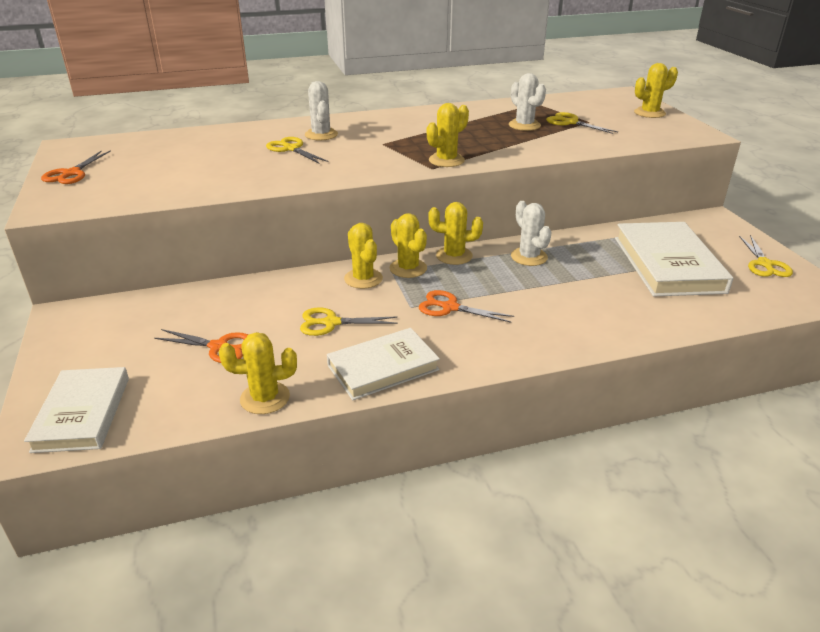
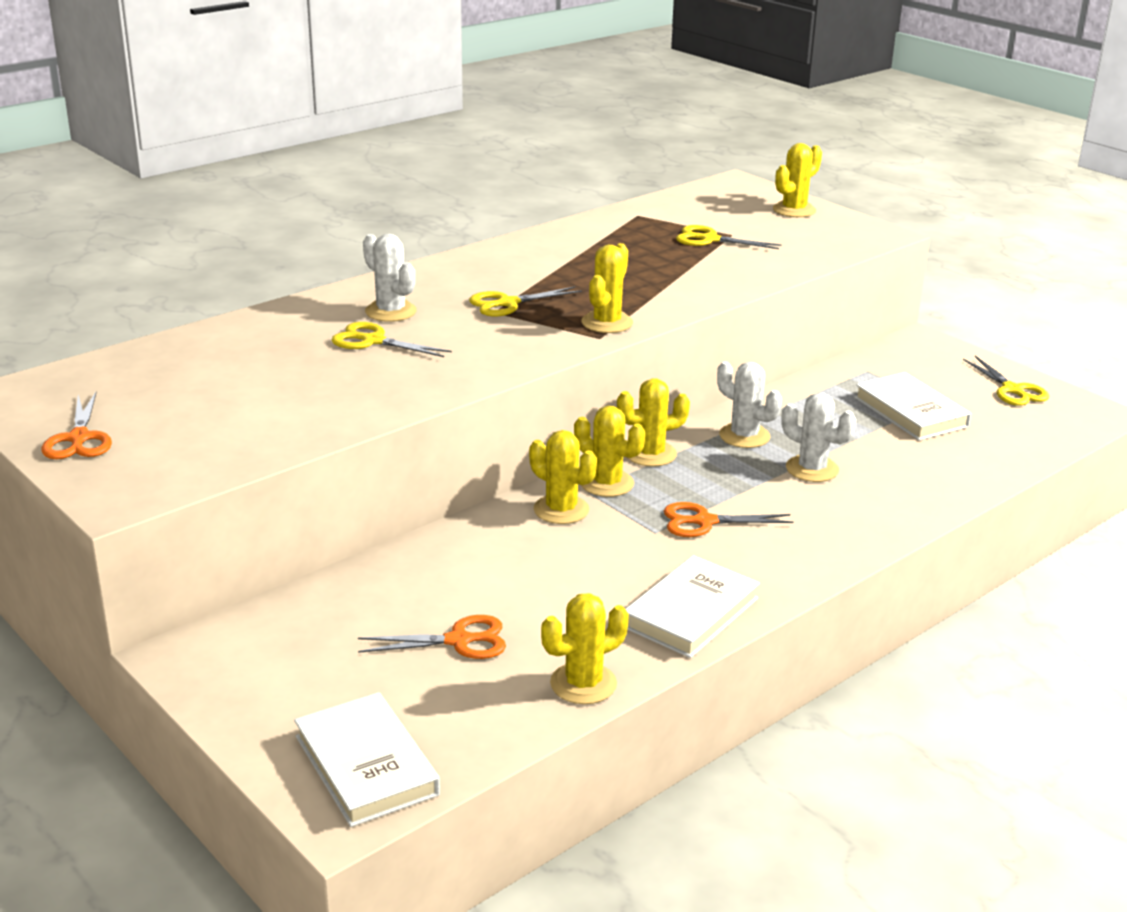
camera: 25 degrees left, 5 degrees down
(331, 323) = (575, 575): yellow scissors -> yellow scissors (508, 303)
(524, 125) = (655, 253): white cactus -> white cactus (812, 469)
(667, 264) = (910, 412): white book -> white book, size x0.67

